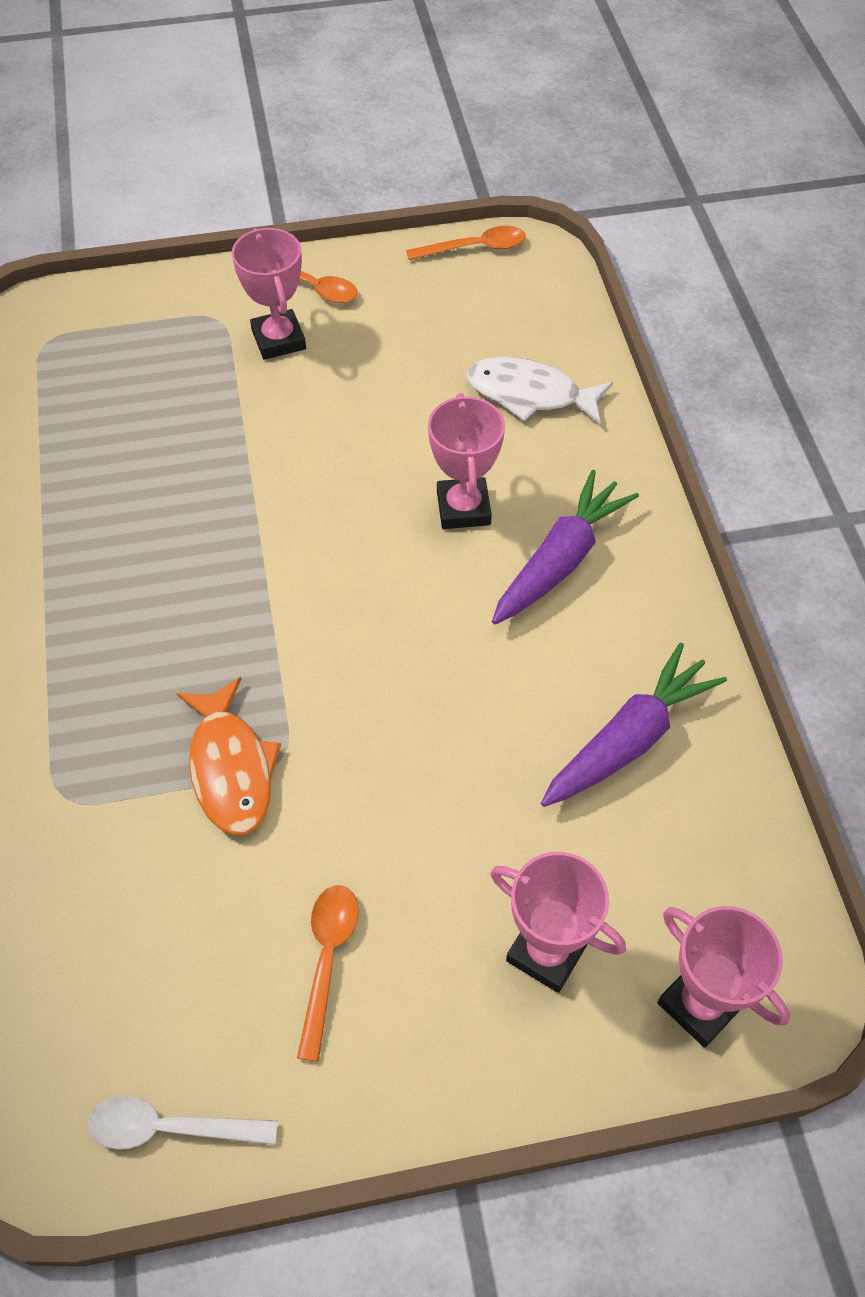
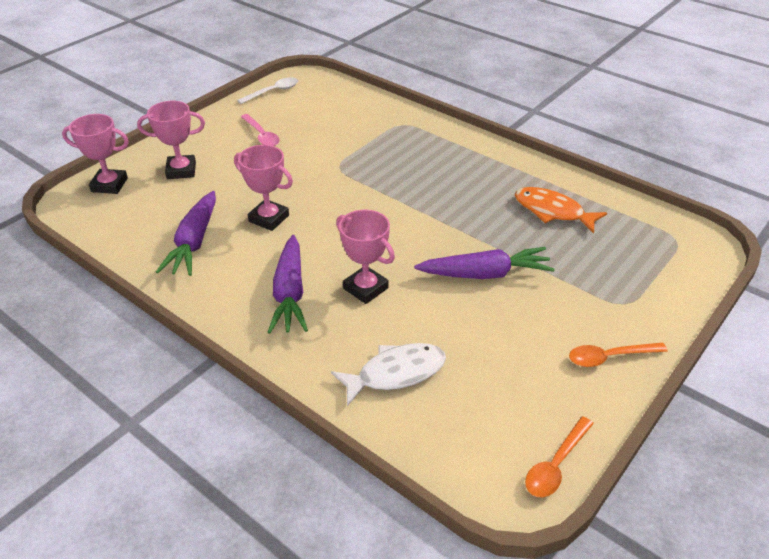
camera: 140 degrees right, 15 degrees down
(231, 768) = (354, 156): orange fish -> orange fish (552, 211)
(279, 340) = (575, 313): pink trophy -> pink trophy (269, 218)
(307, 437) = (485, 274): none -> purple carrot
(328, 959) = (261, 135): orange spoon -> pink spoon

